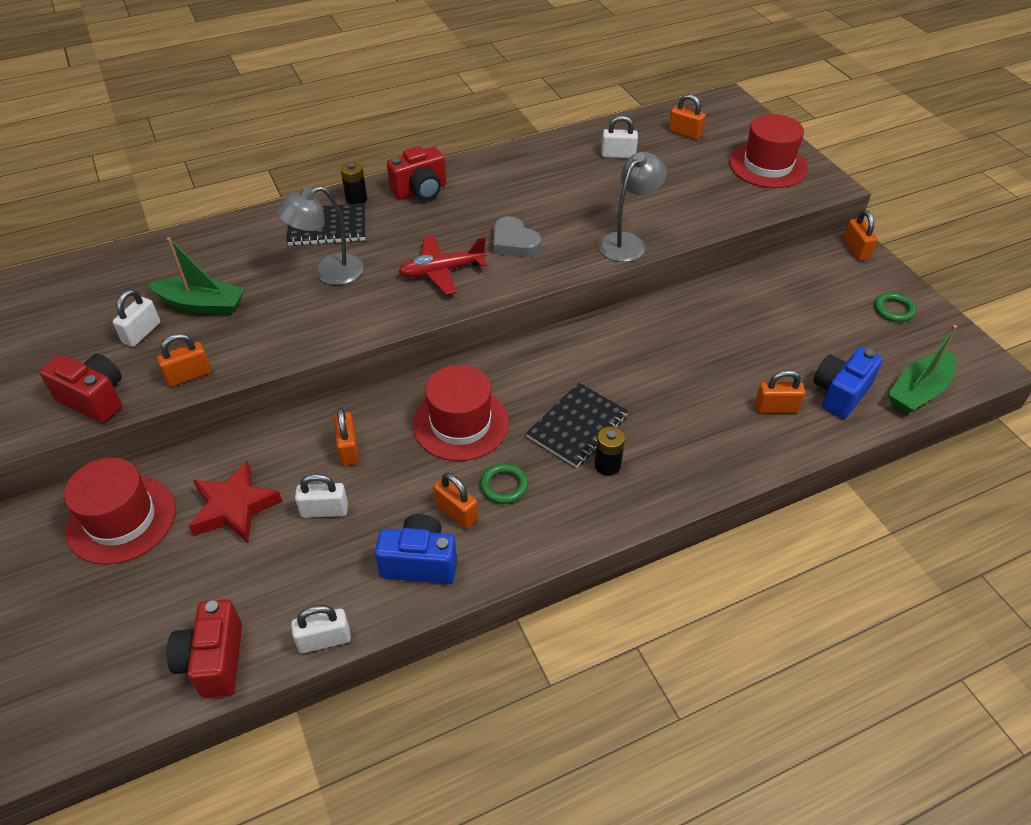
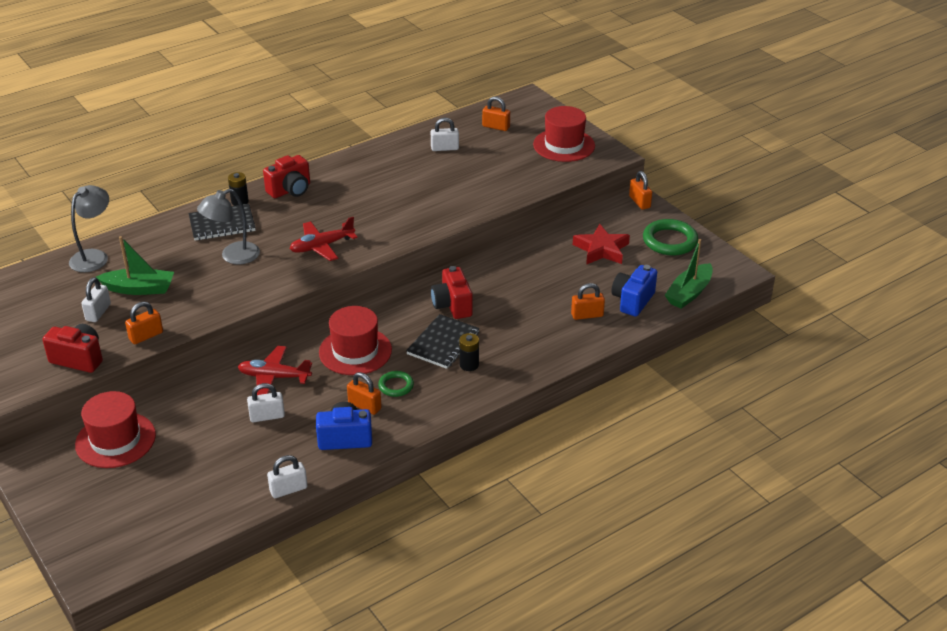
camera: 10 degrees left, 10 degrees down
(214, 660) = (213, 510): red camera -> red camera (452, 305)
(234, 507) = (199, 422): red star -> red star (601, 249)
(348, 449) = (274, 377): orange padlock -> red plane
(514, 243) = (374, 221): grey heart -> none
(627, 242) = (462, 211): grey lamp -> grey lamp (94, 256)
(893, 310) = (669, 241): green ring -> green ring, size x1.78

